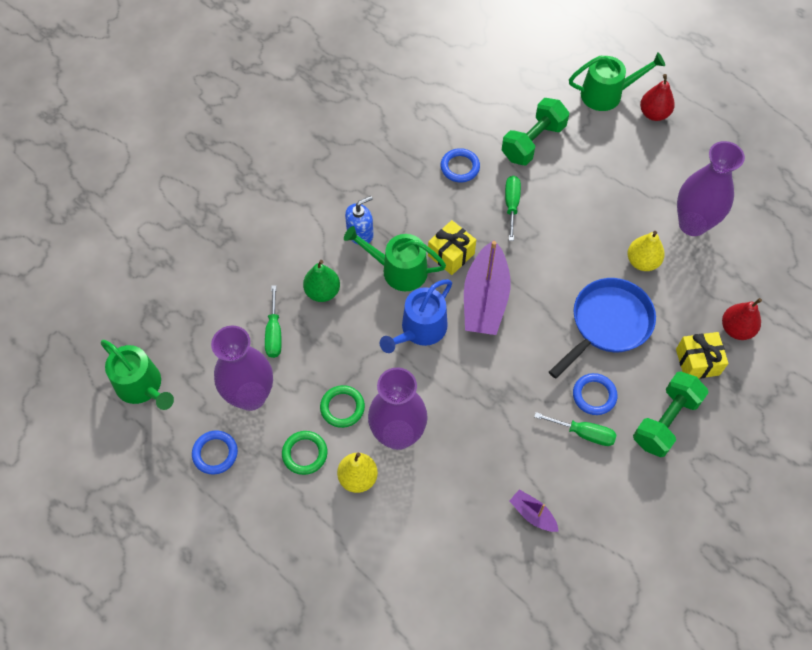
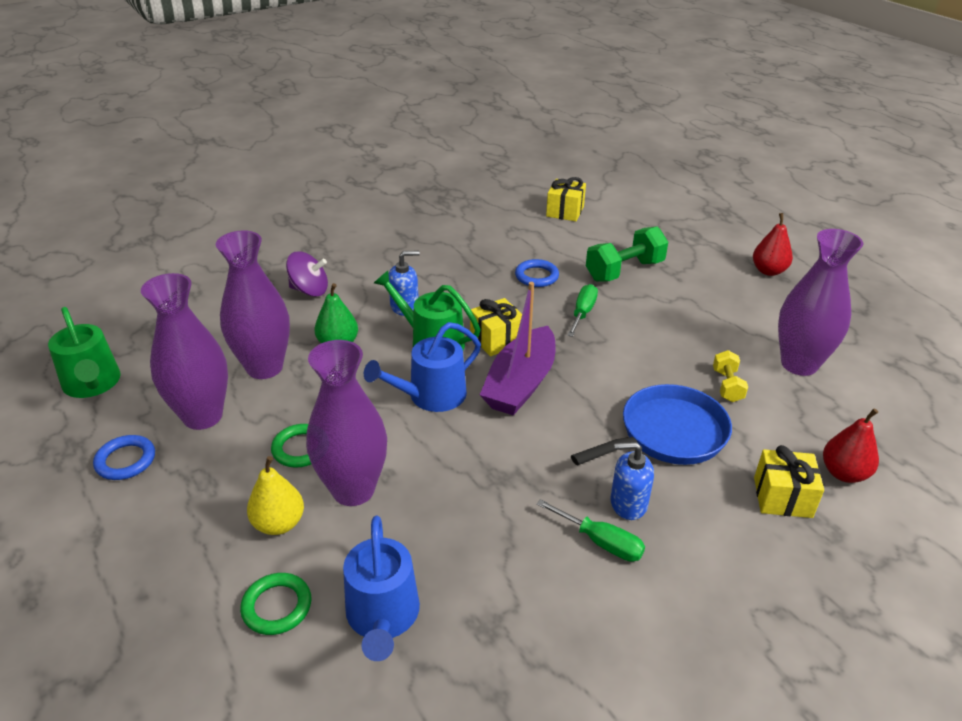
camera: 15 degrees right, 25 degrees down
(269, 233) = (309, 290): none -> purple spinning top
(274, 333) = (264, 367): green screwdriver -> purple vase
(305, 454) = (229, 484): green ring -> green ring (277, 606)
(459, 69) = (565, 211): none -> yellow gift
(460, 530) = (383, 616): none -> blue watering can
(532, 514) = (494, 622): purple boat -> none
(594, 395) = (628, 503): blue ring -> blue soap dispenser
(606, 94) = (718, 249): green watering can -> none
(642, 261) = (727, 386): yellow pear -> yellow dumbbell
(665, 421) = (723, 554): green dumbbell -> none

